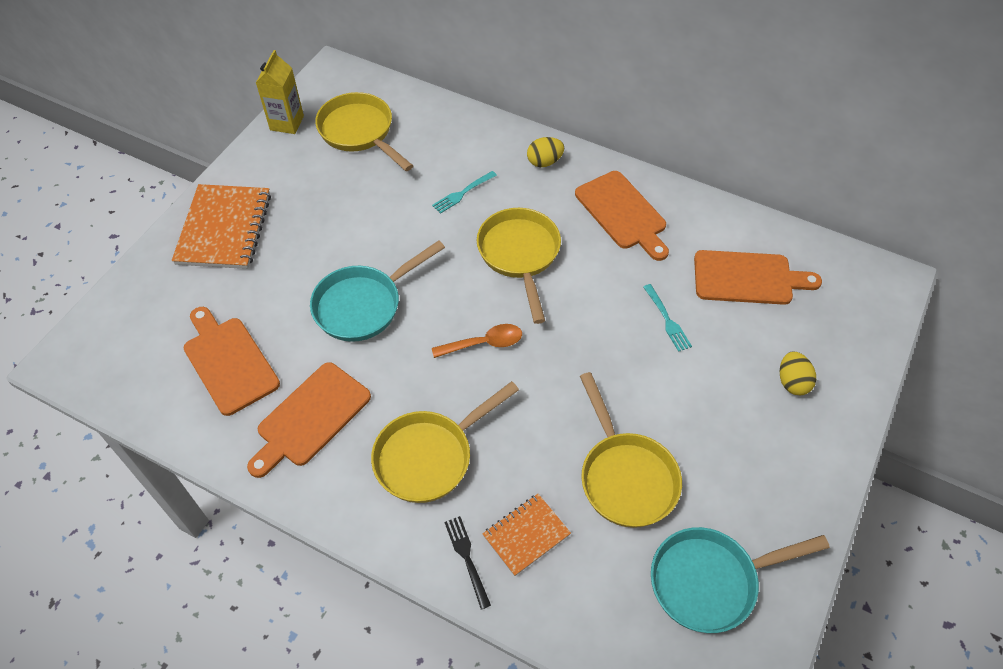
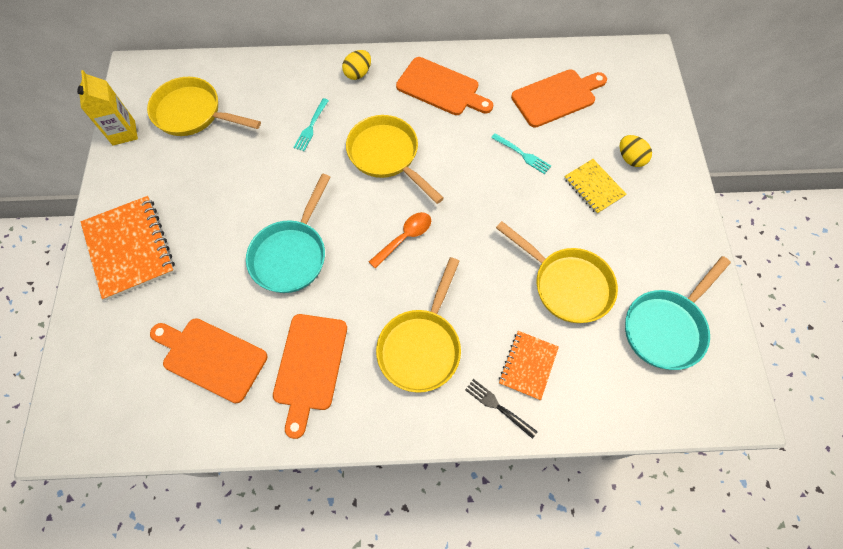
camera: 30 degrees left, 10 degrees up
(726, 392) = (593, 187): none -> yellow notebook

